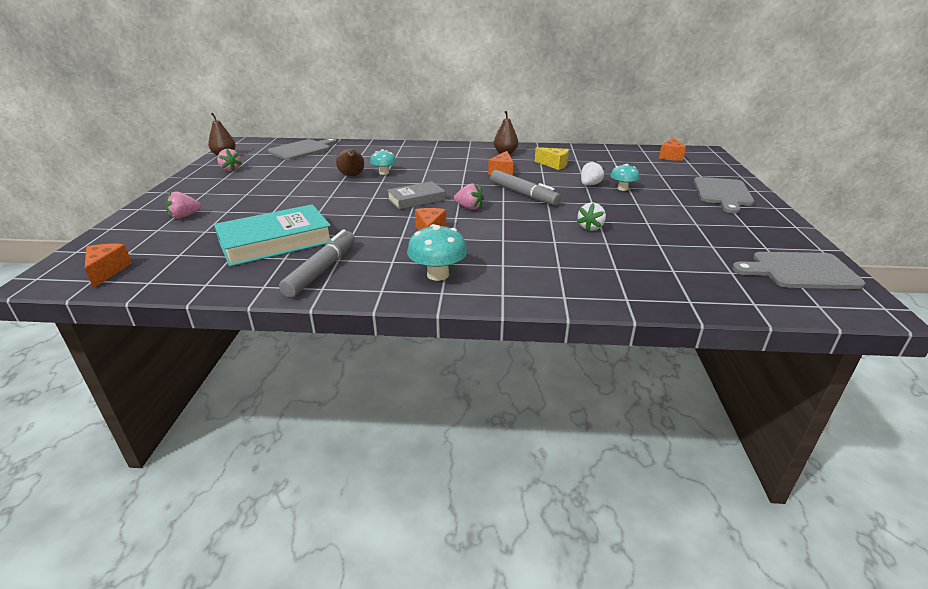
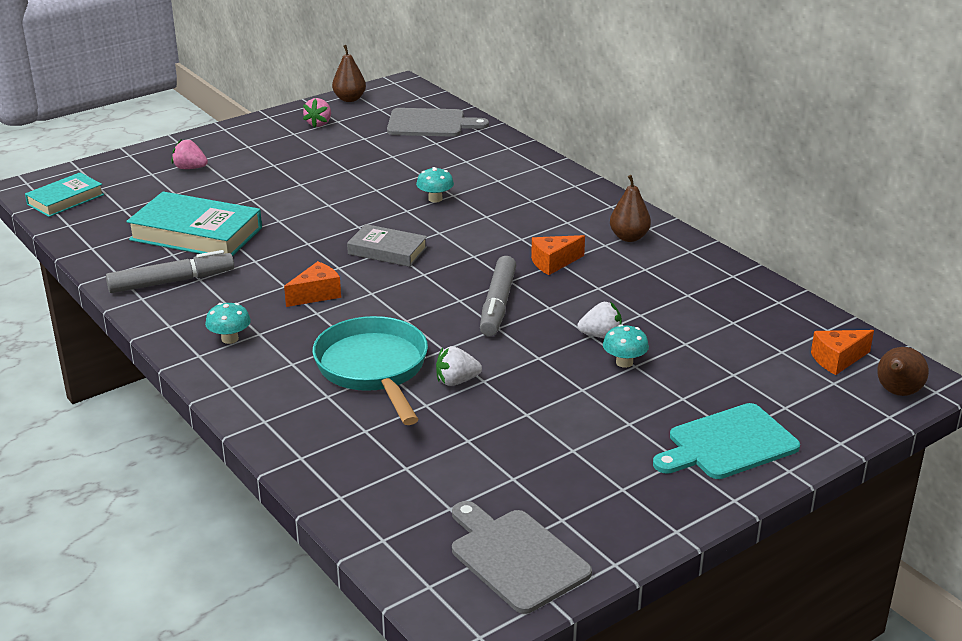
camera: 50 degrees right, 0 degrees up
(107, 271) = (65, 199): orange cheese -> turquoise book
(352, 176) = (398, 187): brown pear -> brown pear (897, 393)
(438, 275) = (230, 339): turquoise mushroom -> turquoise mushroom, size x0.65
(469, 207) = (408, 289): pink strawberry -> none
(546, 244) = (374, 369): none -> turquoise pan
(554, 165) = (639, 286): yellow cheese -> none
(722, 193) = (728, 444): grey cutting board -> turquoise cutting board

